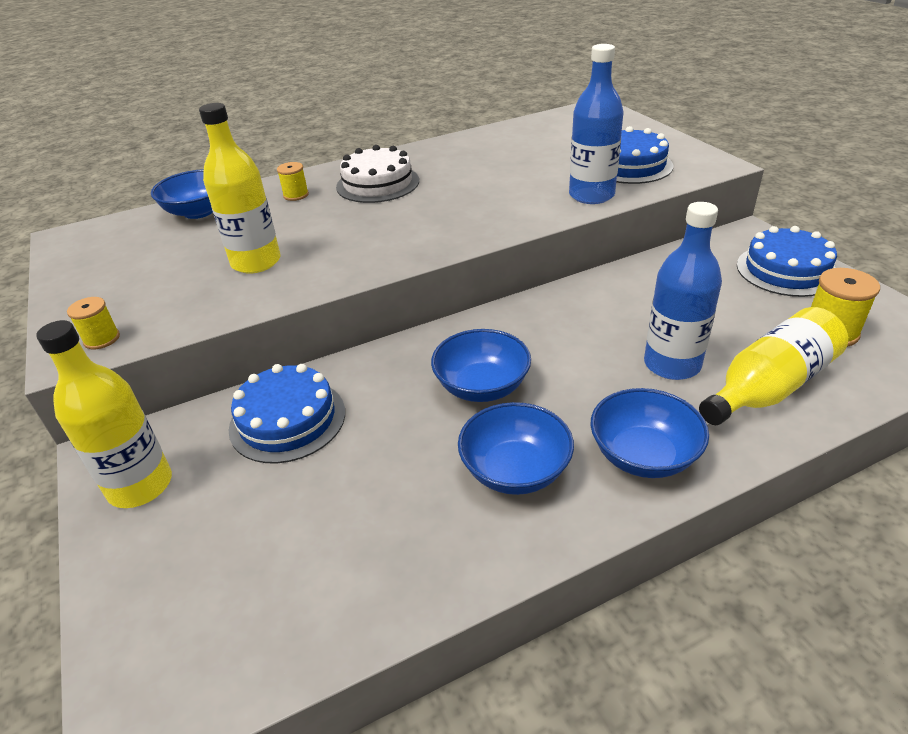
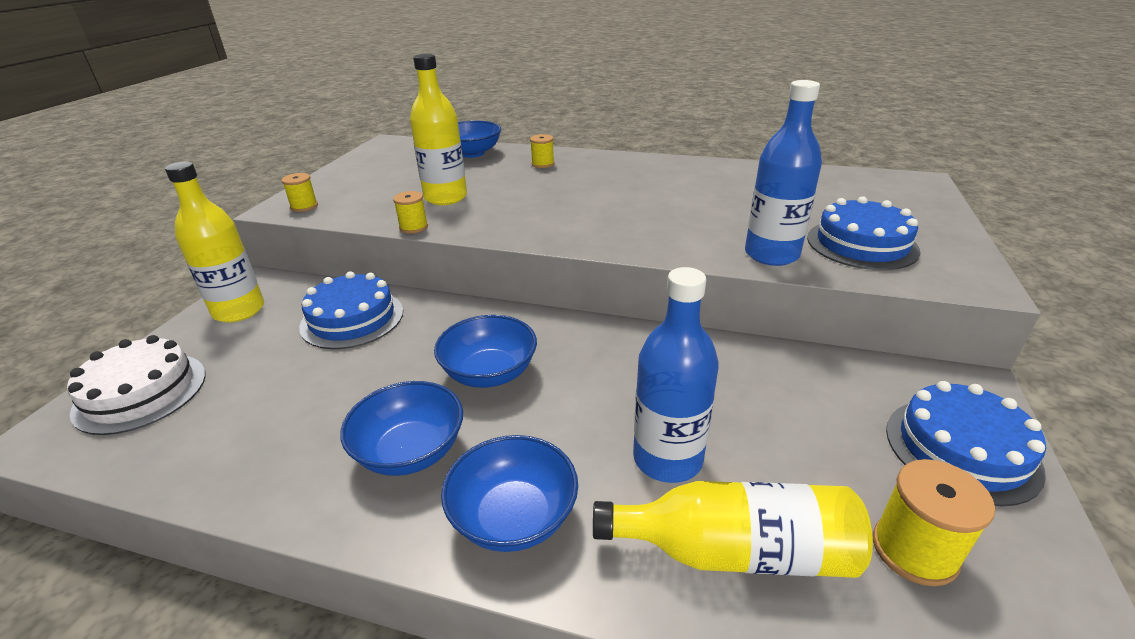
camera: 40 degrees right, 5 degrees down
(277, 300) = (413, 227): none -> yellow spool
(377, 184) = (609, 176): white cake -> white cake (141, 392)

